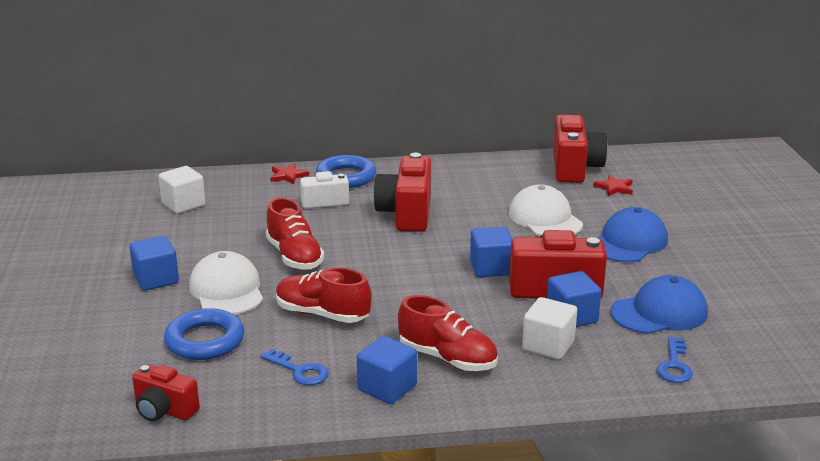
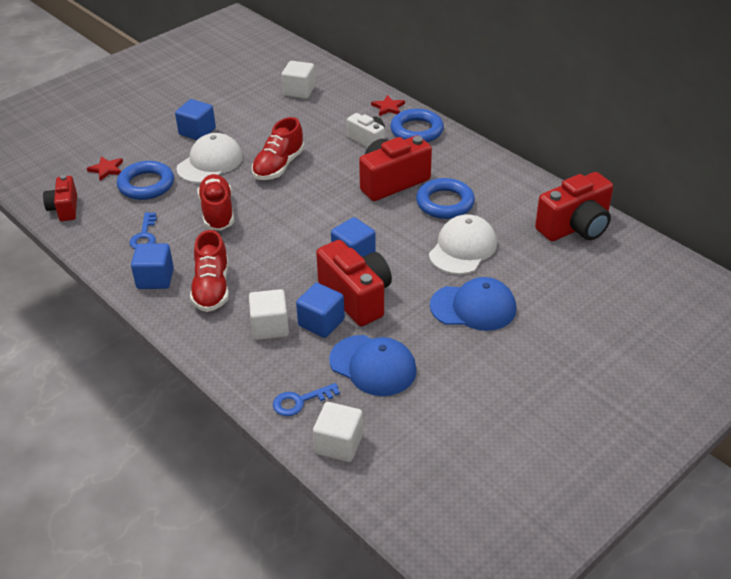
camera: 55 degrees right, 15 degrees up
(471, 203) = (445, 203): none -> blue ring
(614, 188) = (565, 262): red star -> red star (106, 169)
(750, 365) = (339, 444): none -> white cube

